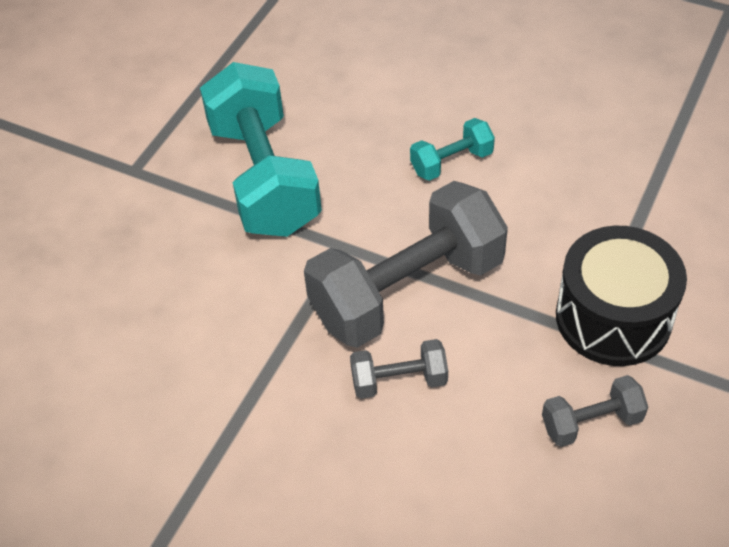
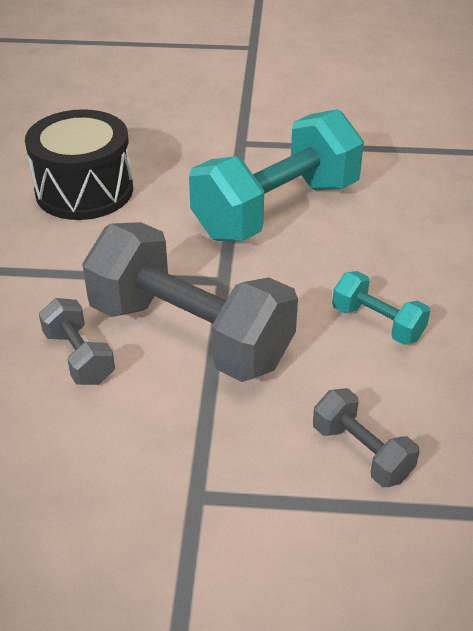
camera: 65 degrees right, 10 degrees down
(591, 422) = (74, 524): grey dumbbell -> grey dumbbell (361, 452)
(613, 317) = (230, 513): black drum -> black drum (84, 191)

